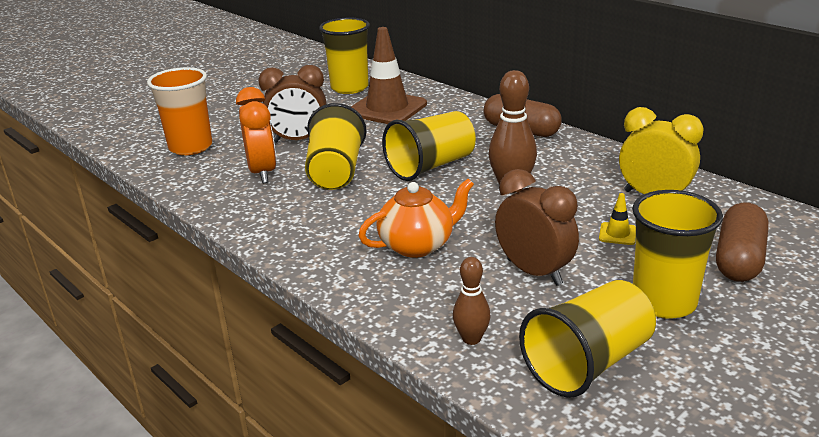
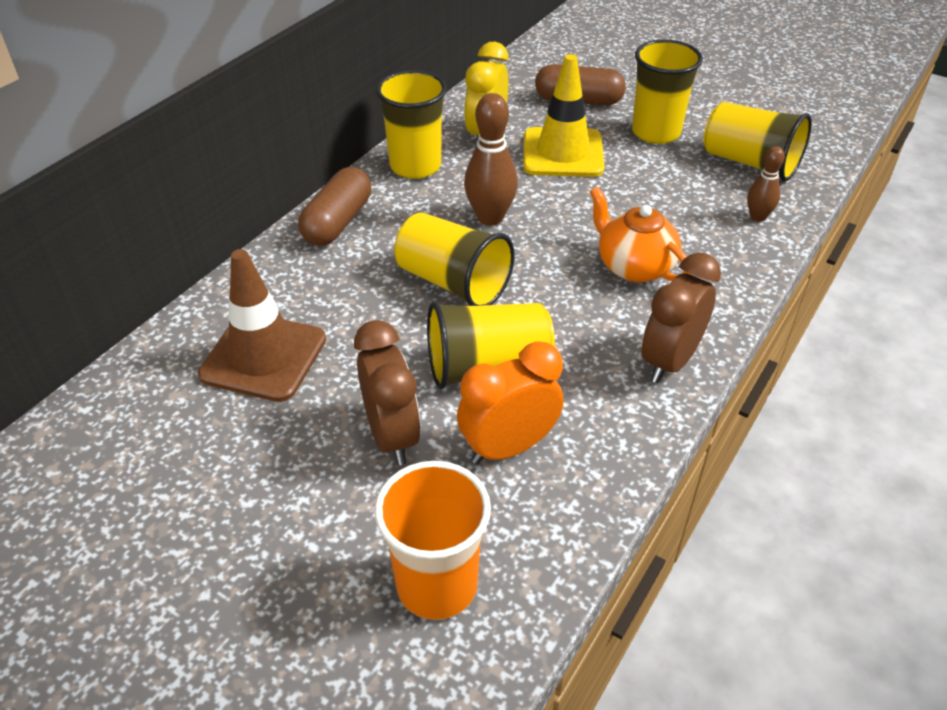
camera: 105 degrees left, 15 degrees up
(349, 88) = (163, 424): yellow cup -> yellow cup (415, 166)
(534, 272) = (645, 193): brown clock -> brown clock (670, 361)
(617, 234) = (562, 153): yellow traffic cone -> yellow traffic cone, size x2.46

